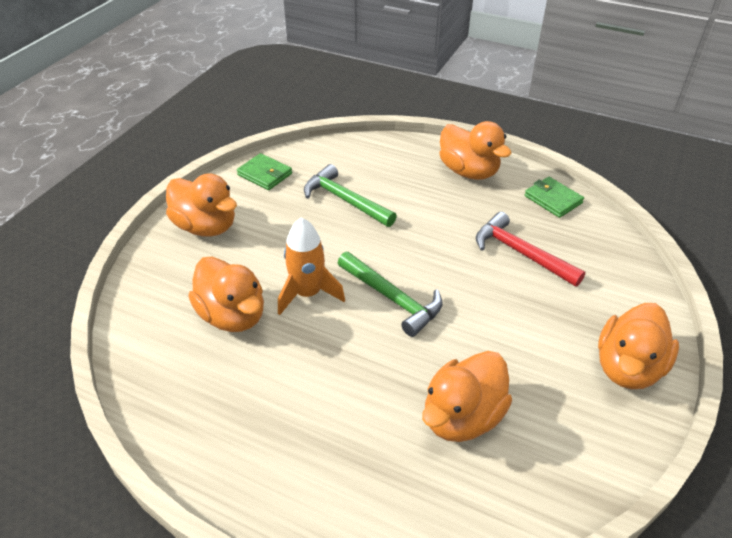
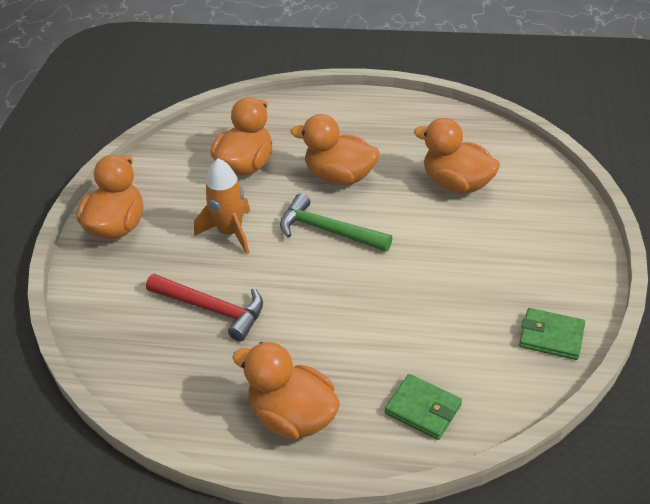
camera: 165 degrees right, 0 degrees up
(206, 227) = (554, 252): orange duck -> orange duck (339, 177)
(308, 294) = (405, 216): orange rocket -> orange rocket (230, 232)
(345, 200) = (430, 325): green hammer -> none
(553, 199) = (175, 397): green wallet -> green wallet (423, 409)

